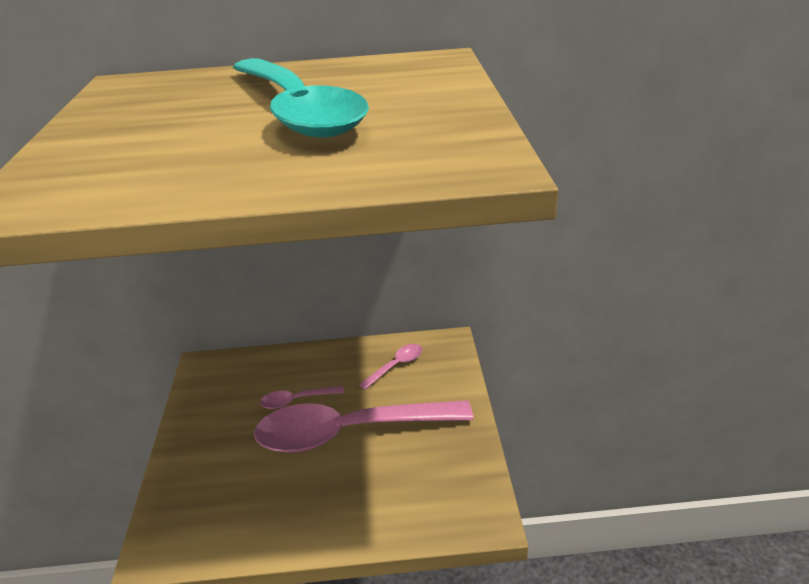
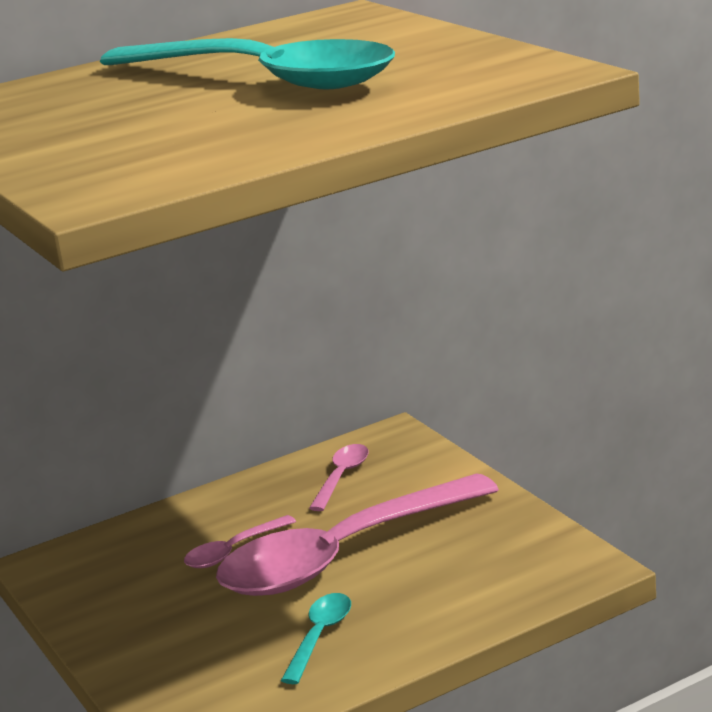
camera: 25 degrees left, 10 degrees down
(286, 498) = (319, 636): none -> turquoise spoon

